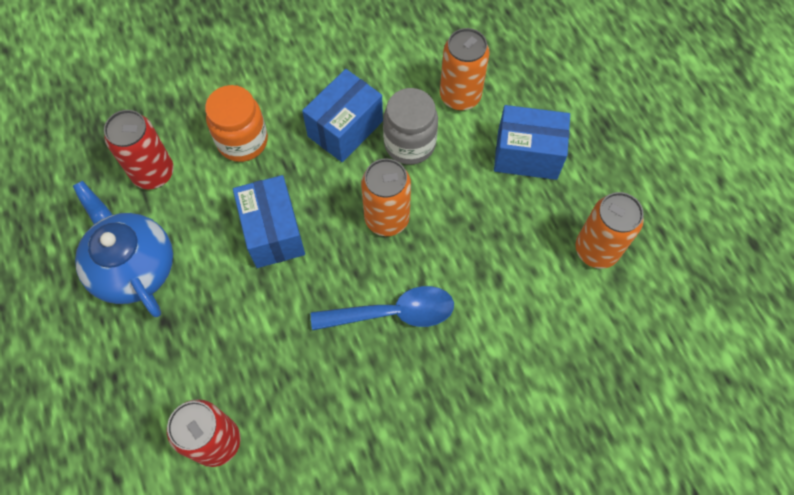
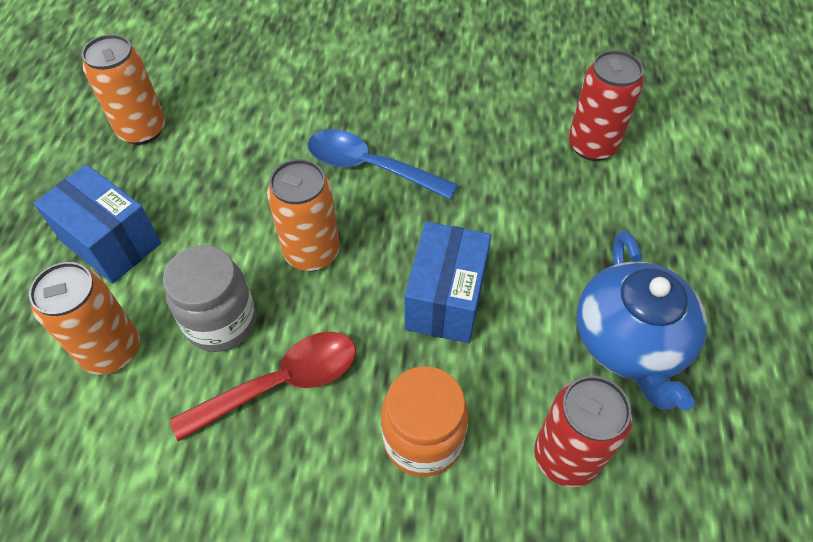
camera: 150 degrees left, 10 degrees down
(345, 129) = (281, 383): blue box -> red spoon

